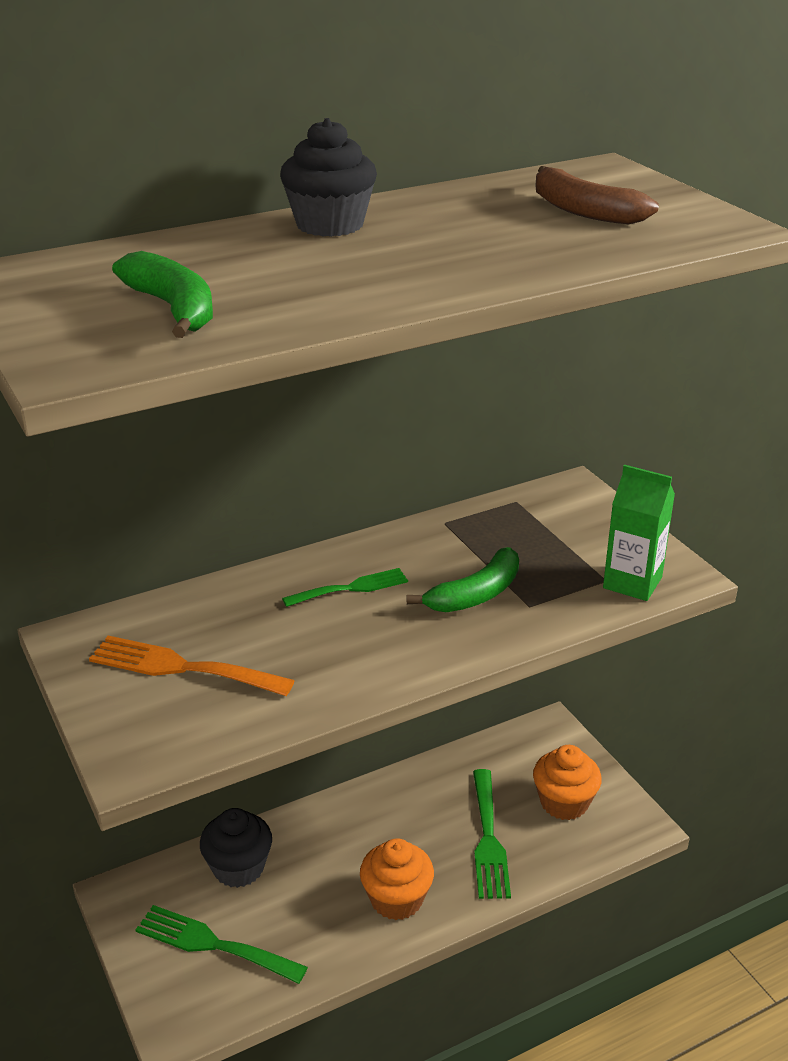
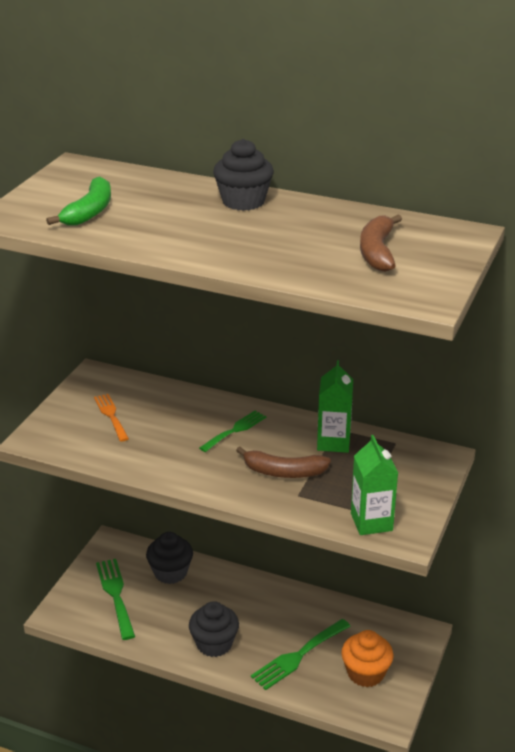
camera: 50 degrees right, 0 degrees up
(181, 667) = (111, 415): orange fork -> orange fork, size x0.66
(351, 588) = (235, 430): green fork -> green fork turned 75 degrees counterclockwise
(396, 899) = (214, 644): orange cupcake -> black cupcake
(465, 536) = (333, 442): none -> green carton
(475, 594) = (283, 472): green banana -> brown banana

